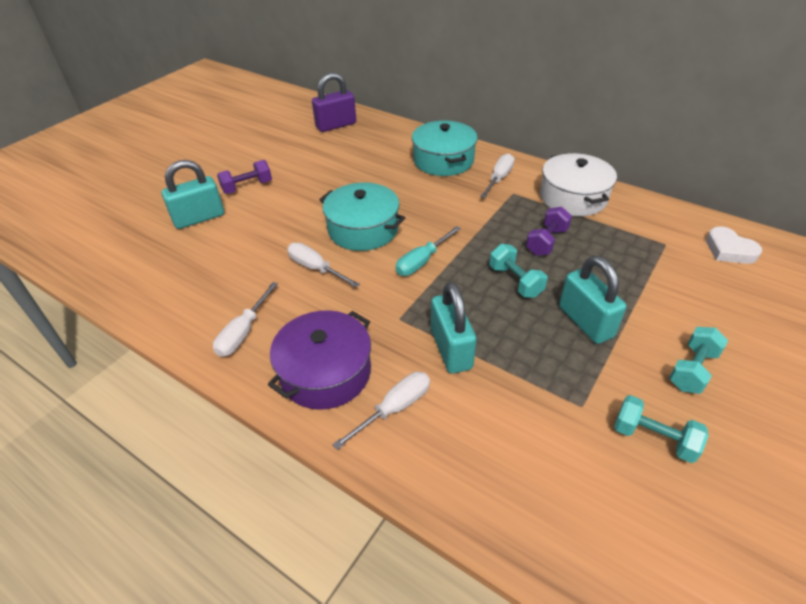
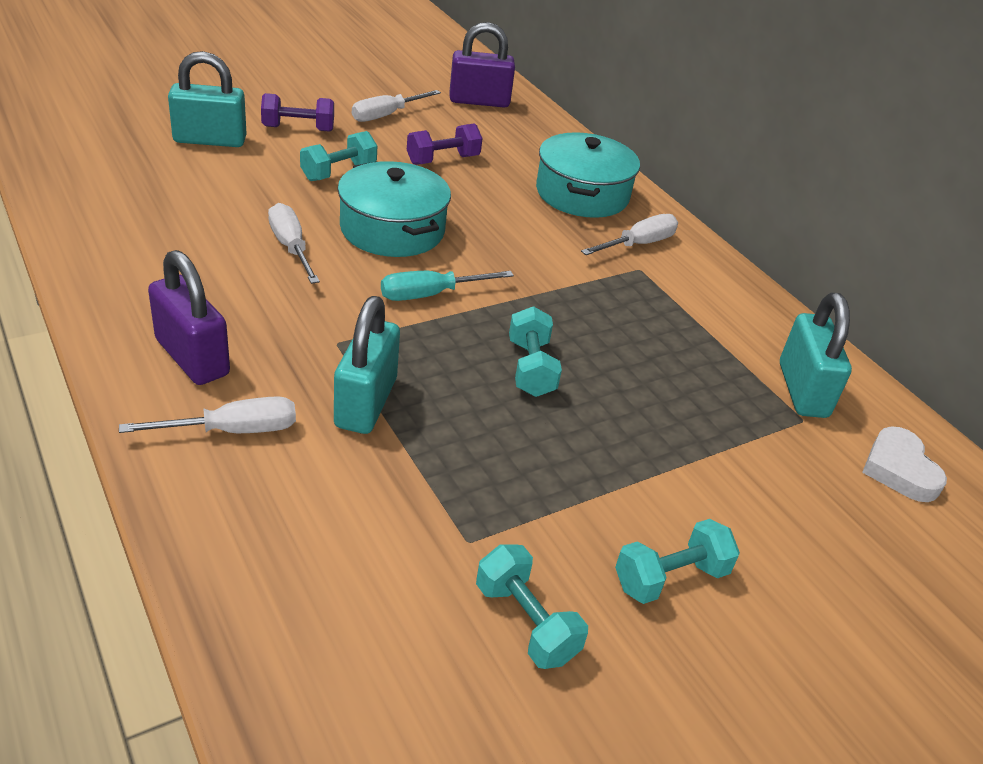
camera: 20 degrees right, 5 degrees down
(243, 332) = (143, 276): white screwdriver -> white screwdriver (386, 115)
(298, 206) = (338, 172): none -> turquoise dumbbell
(325, 372) = (192, 357): purple pot -> purple padlock
(546, 241) = (625, 343): purple dumbbell -> purple dumbbell (443, 160)
(573, 197) = (724, 308): white pot -> none
(585, 322) = (577, 455): turquoise padlock -> turquoise padlock (802, 390)

